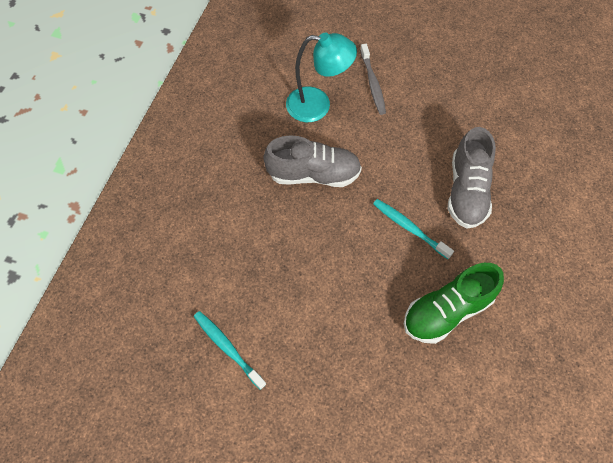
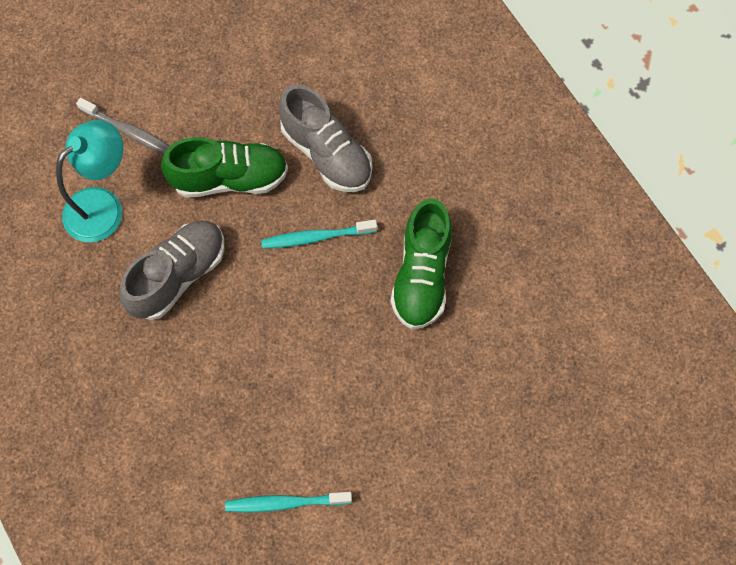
camera: 50 degrees left, 5 degrees up
(397, 153) = (229, 178): none -> green shoe

